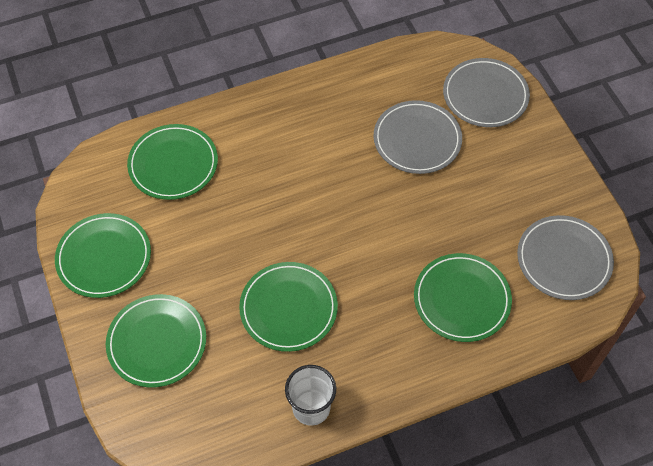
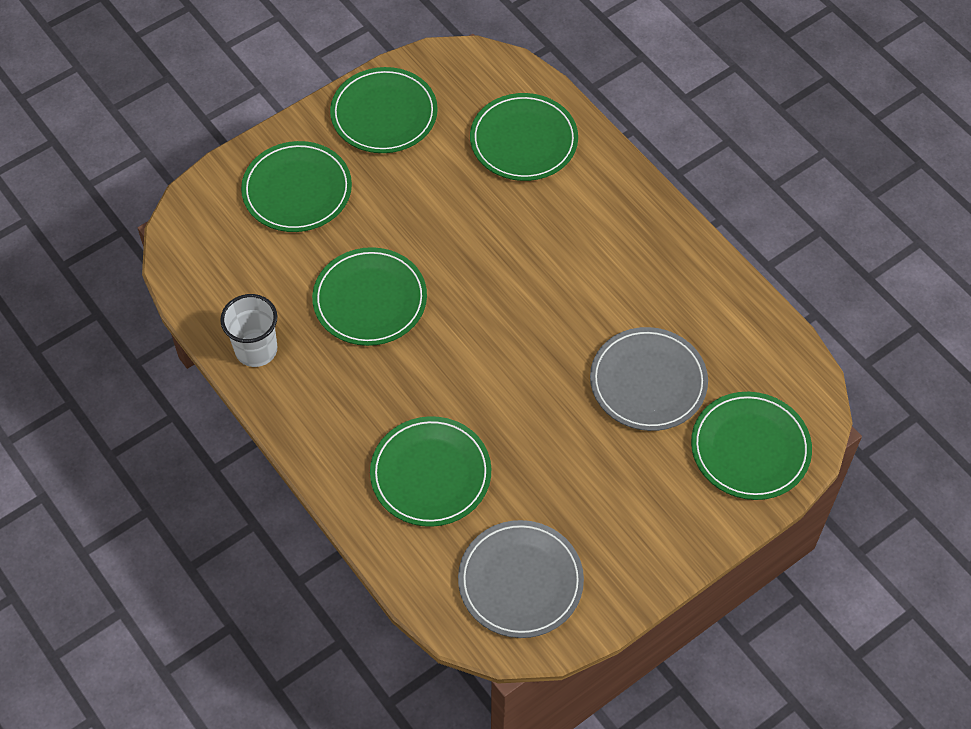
camera: 75 degrees right, 0 degrees up
(485, 95) = (750, 448): grey plate -> green plate

